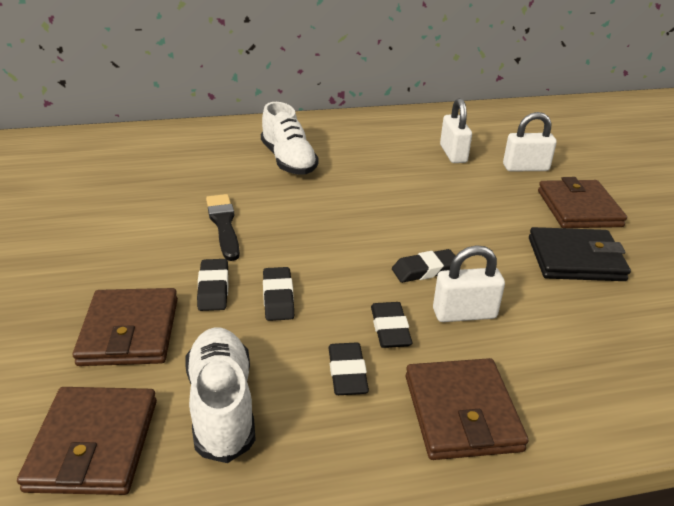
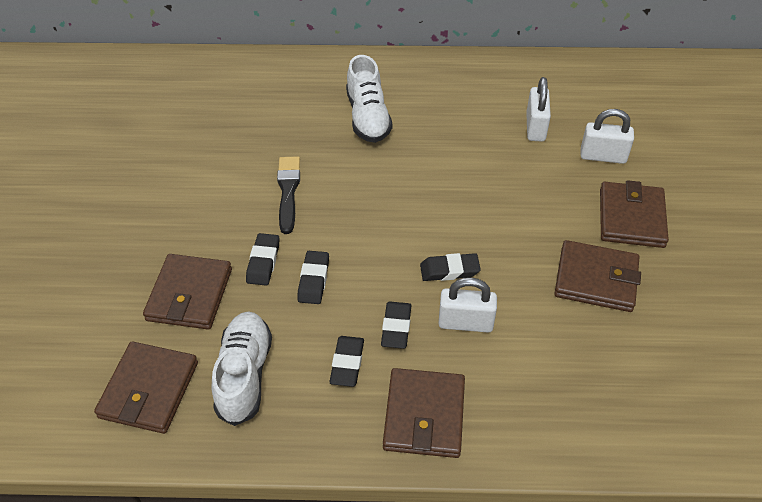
camera: 15 degrees right, 15 degrees up
(575, 259) = (596, 279): black wallet -> brown wallet

